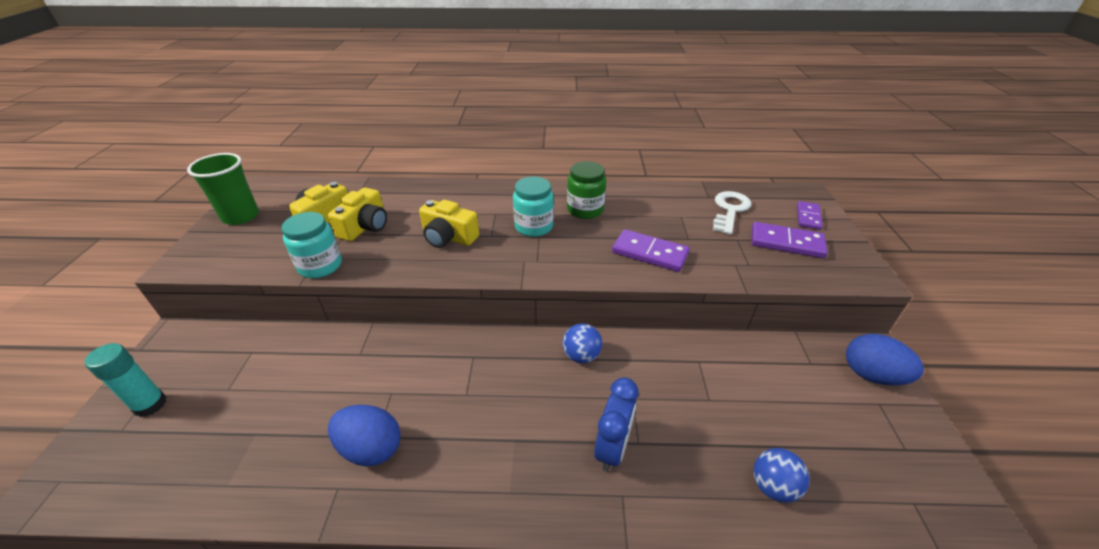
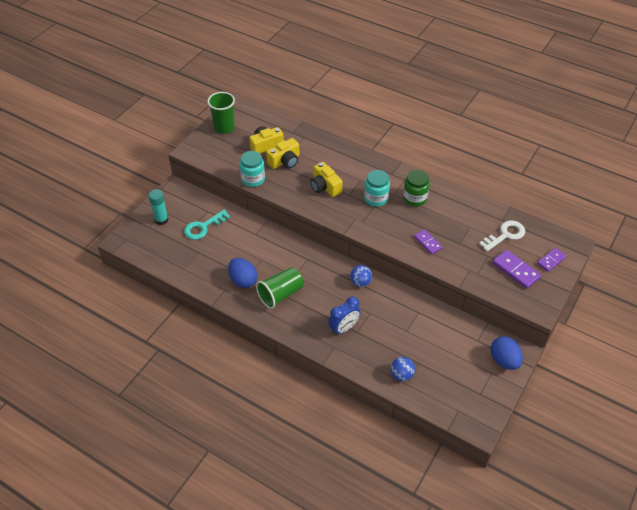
camera: 30 degrees right, 10 degrees up
(250, 382) = (203, 227): none -> turquoise key
(460, 440) = (280, 294): none -> green cup
(649, 253) = (427, 243): purple domino -> purple domino, size x0.66

